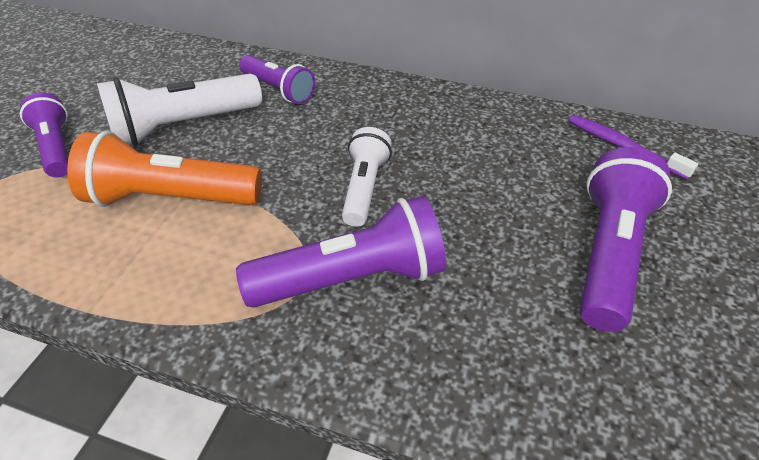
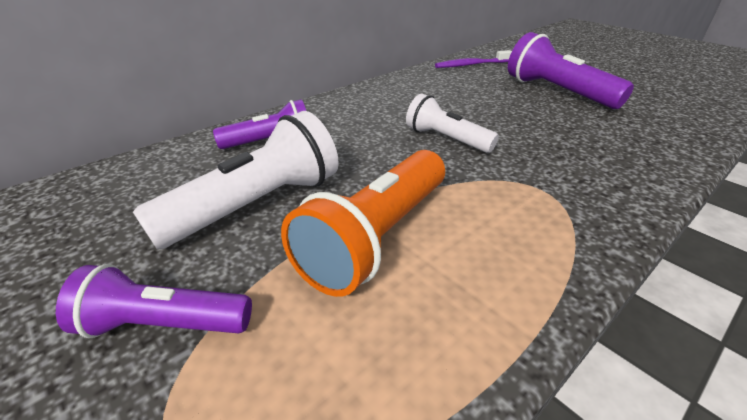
camera: 60 degrees left, 10 degrees down
(183, 126) = (257, 204): white flashlight -> white flashlight turned 135 degrees counterclockwise
(352, 278) = (545, 168): purple flashlight -> none

